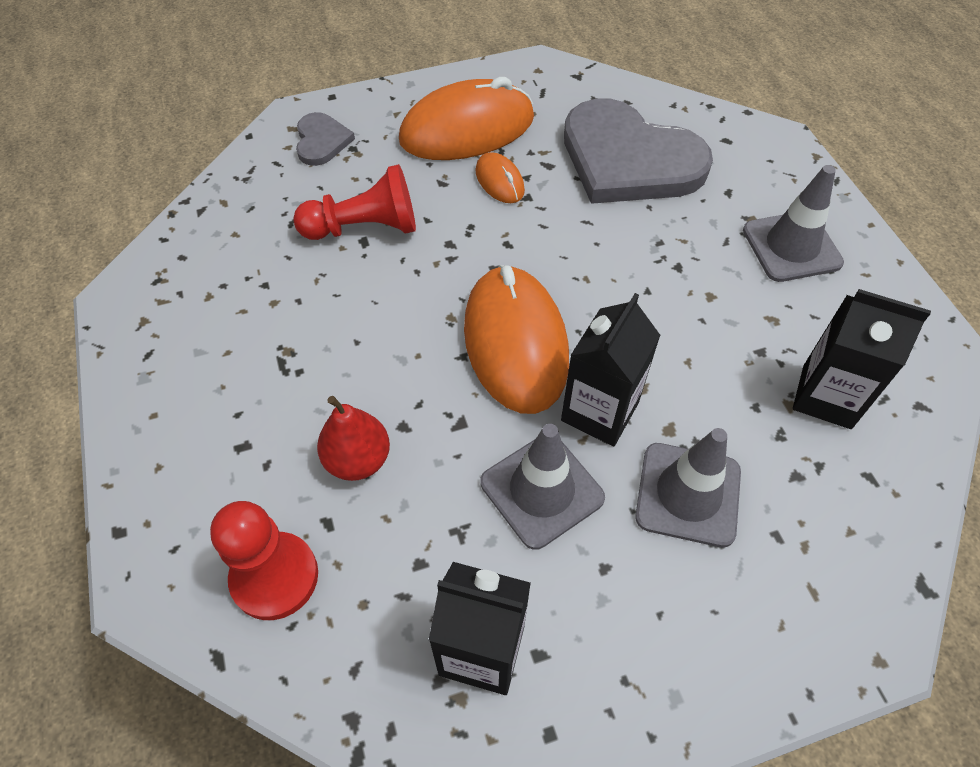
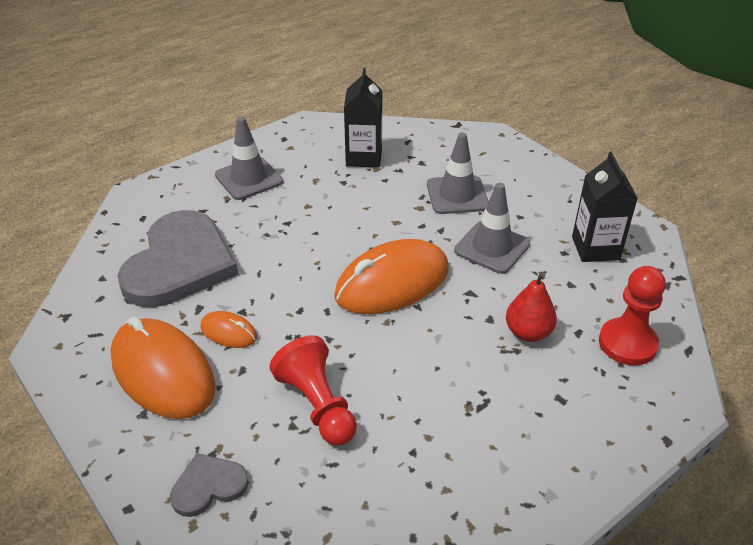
camera: 110 degrees left, 15 degrees down
(499, 181) = (228, 332): orange mouse -> orange mouse turned 75 degrees clockwise
(599, 411) = (424, 235): black carton -> none

